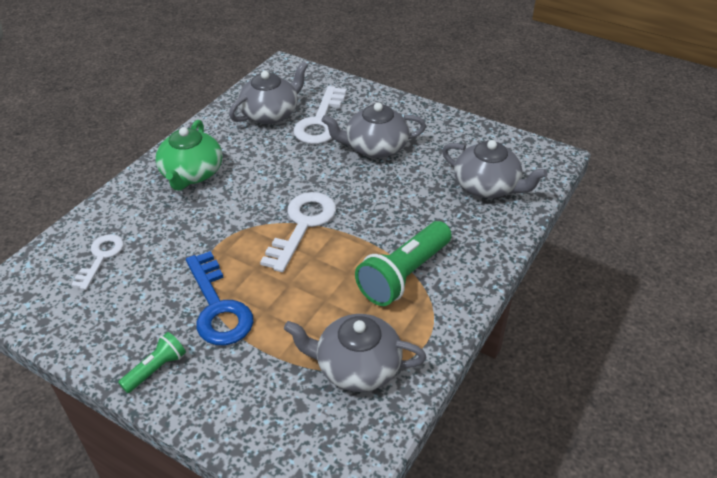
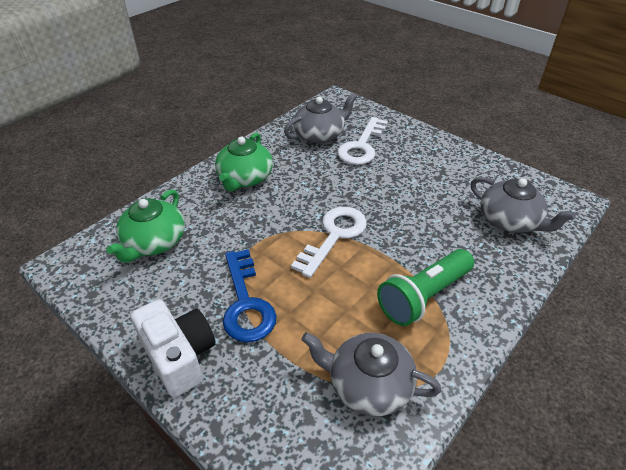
camera: 10 degrees right, 0 degrees up
(101, 257) = (154, 242): white key -> green teapot
(156, 369) = (179, 356): green flashlight -> white camera
(375, 147) = (407, 173): grey teapot -> none

